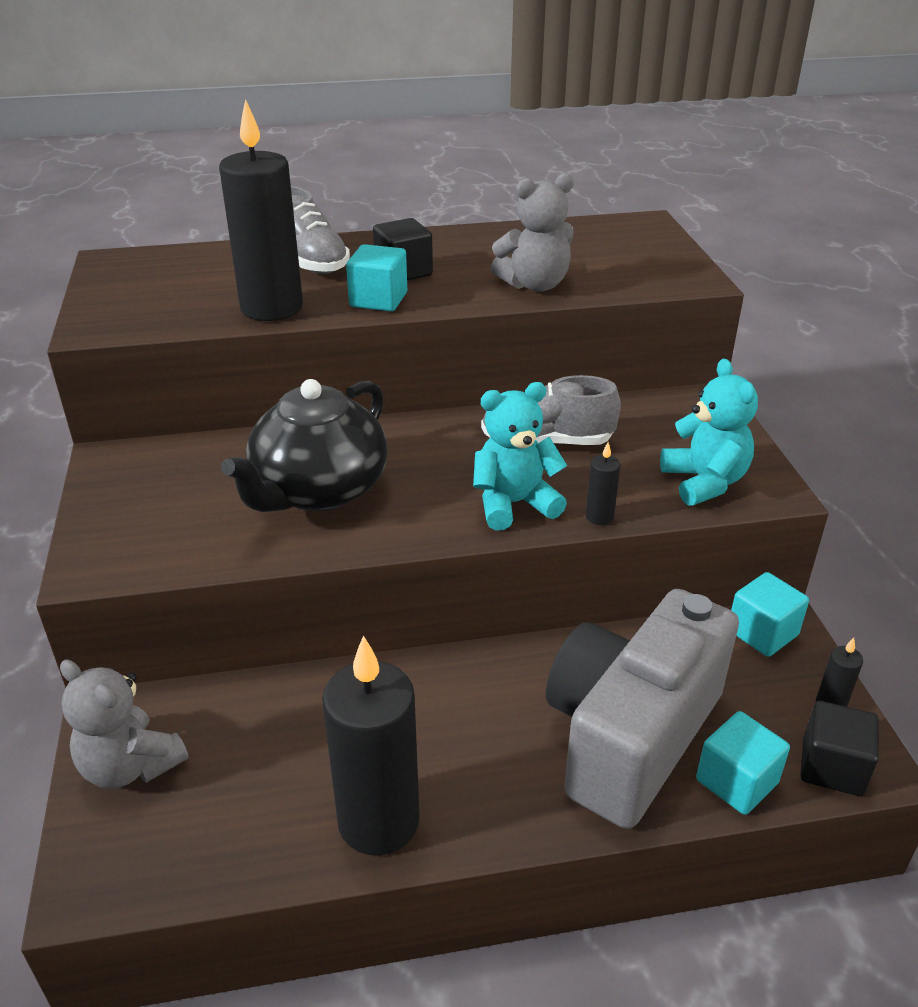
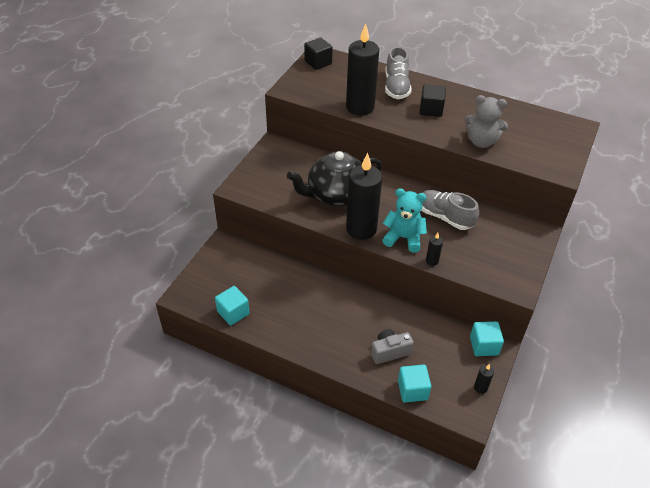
camera: 35 degrees right, 10 degrees up
(130, 766) = (219, 264): grey teddy bear -> none
(378, 300) = (406, 121): turquoise cube -> turquoise cube (233, 313)
(378, 821) = (279, 328): black candle -> black candle (361, 229)
(630, 736) = (389, 352): grey camera -> grey camera, size x0.43
(704, 482) = (493, 269): turquoise teddy bear -> none
(832, 767) = (455, 408): black cube -> black cube (318, 62)

